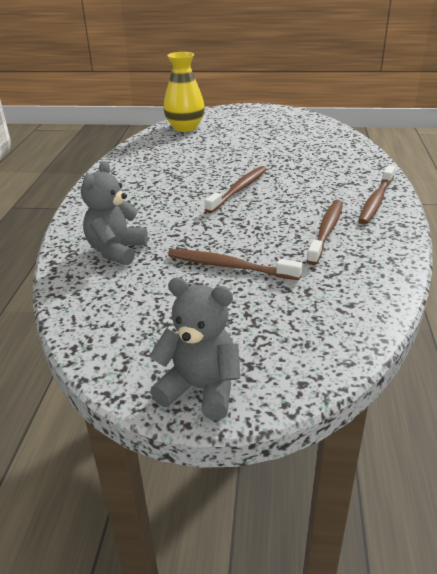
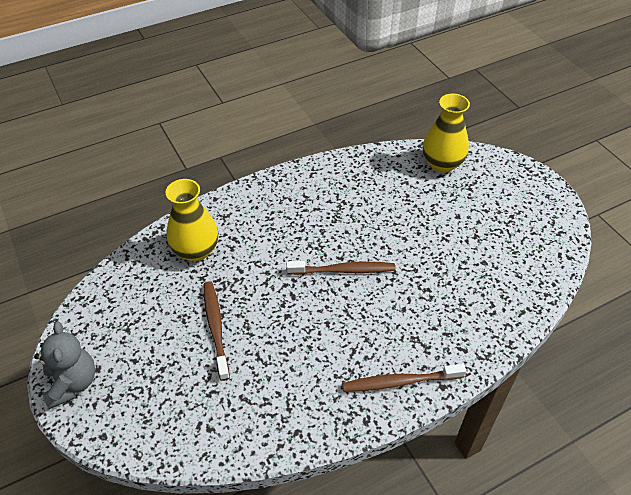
camera: 55 degrees right, 15 degrees up
(116, 251) = (196, 250): grey teddy bear -> yellow vase
(326, 231) = (312, 366): brown toothbrush -> none

